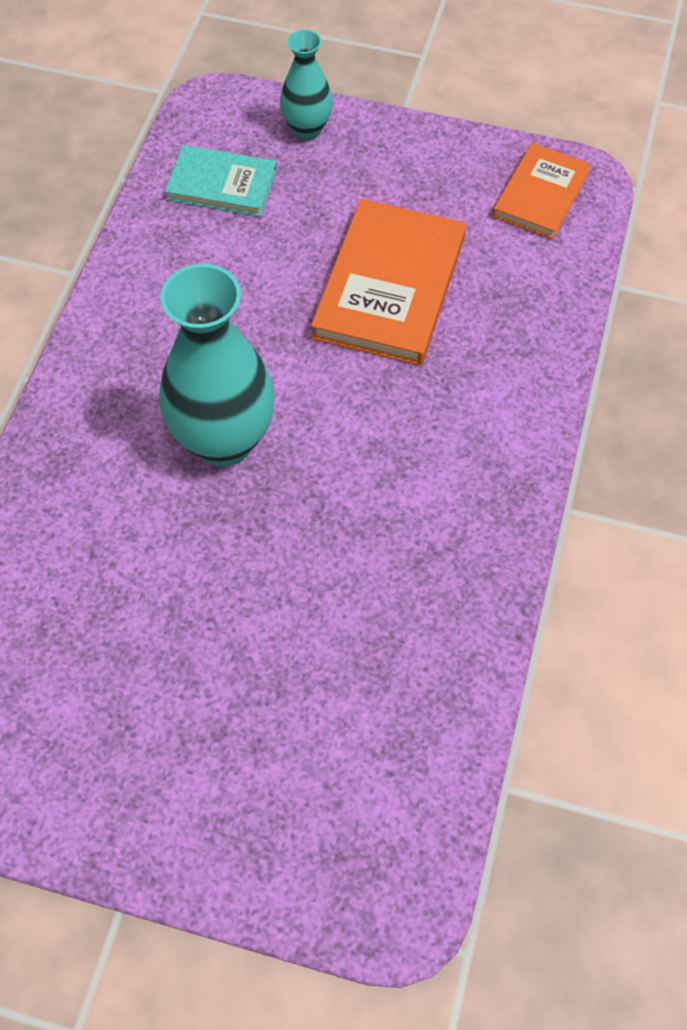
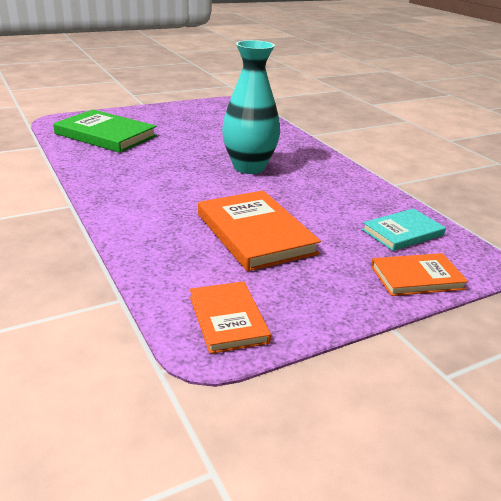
camera: 135 degrees right, 30 degrees down
(307, 129) = (416, 277): turquoise vase -> orange book
(352, 745) = (105, 135): none -> green book

